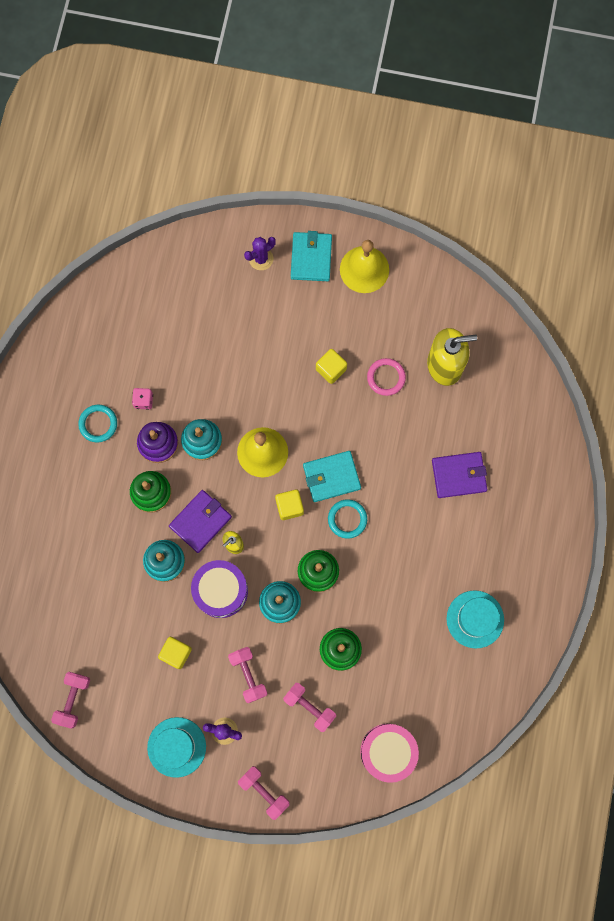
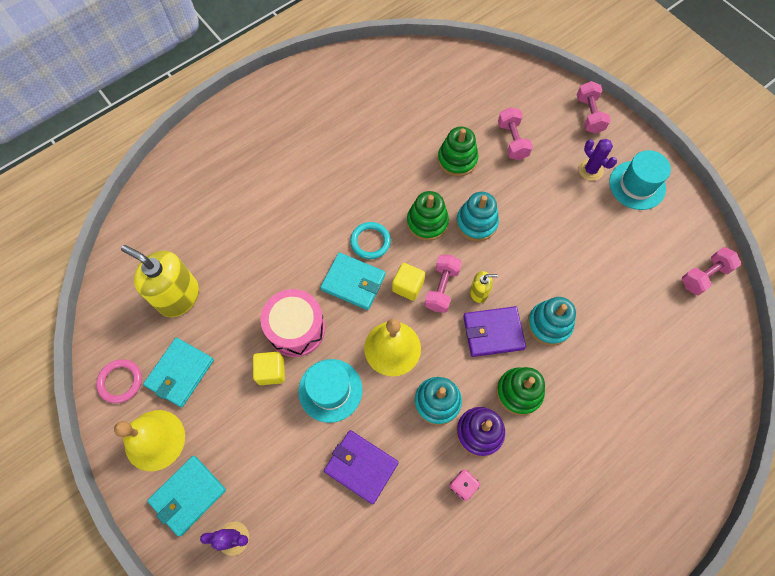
camera: 140 degrees left, 10 degrees down
(98, 424) = (524, 499): turquoise ring -> none
(176, 653) = (590, 248): yellow cube -> none
(221, 590) = (518, 266): purple drum -> none
(248, 675) = (542, 192): pink dumbbell -> pink dumbbell (441, 288)
(386, 377) = (234, 326): pink ring -> pink ring (120, 381)
(388, 751) = (478, 78): pink drum -> pink drum (296, 328)
(390, 319) = (180, 373): none -> turquoise wallet
(459, 475) = (255, 207): purple wallet -> purple wallet (361, 467)
(475, 619) = (342, 109): turquoise hat -> turquoise hat (330, 390)

